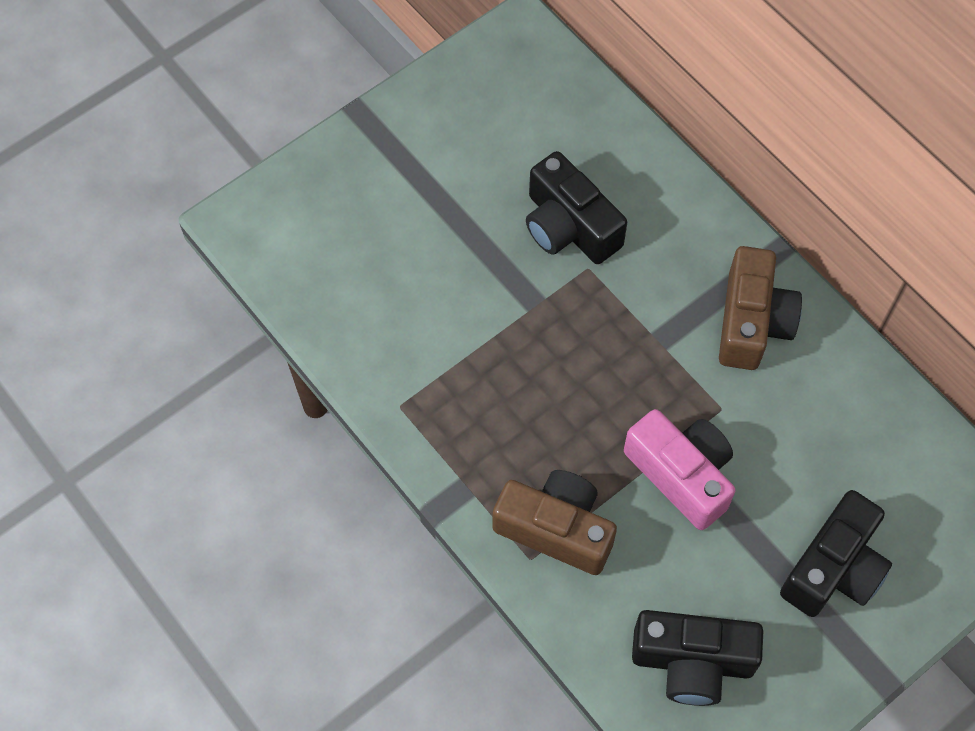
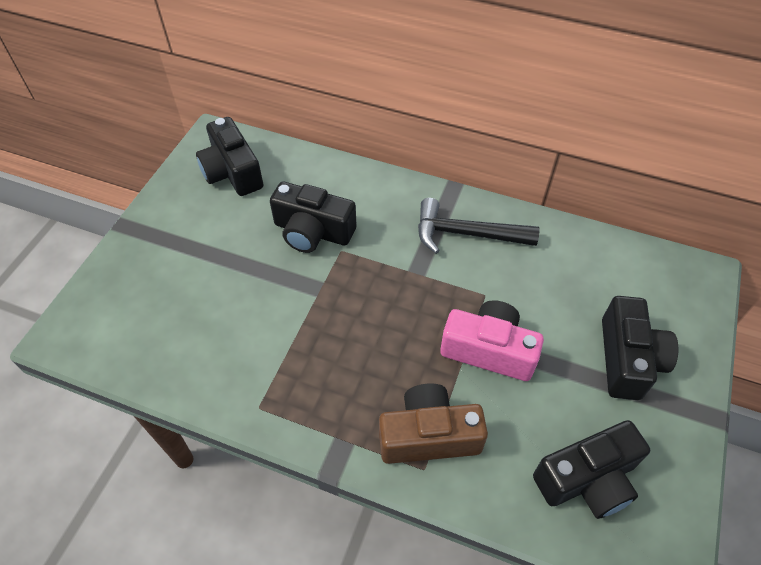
camera: 30 degrees left, 10 degrees down
(517, 96) = (232, 172): none -> black camera
(752, 322) = (467, 234): brown camera -> black hammer

